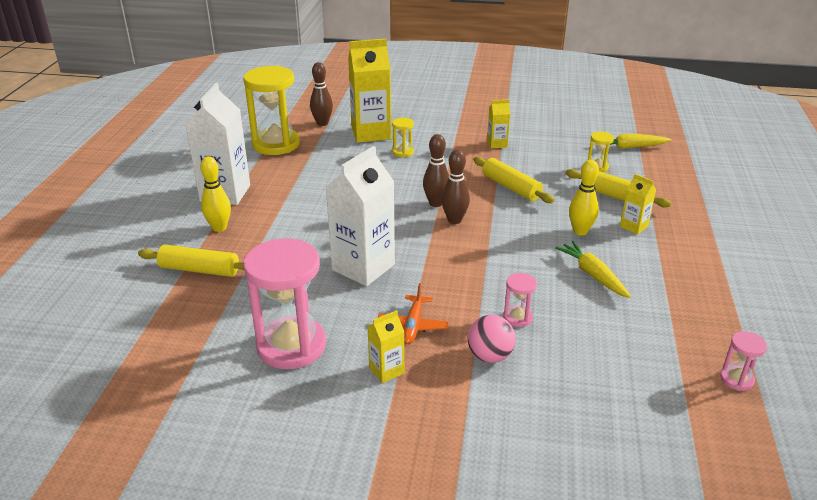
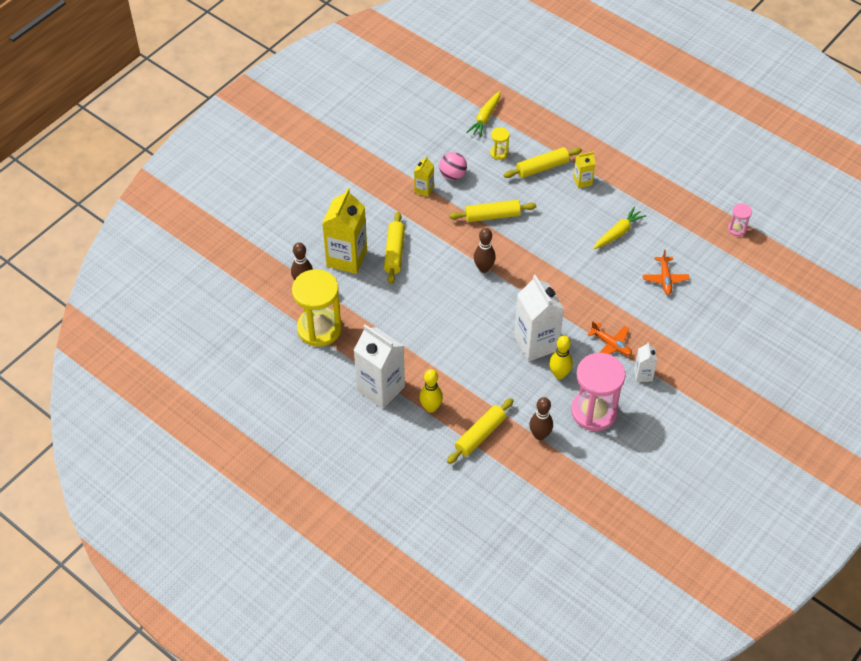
camera: 60 degrees left, 20 degrees up
(386, 370) = (643, 374): yellow carton -> white carton
(403, 152) = (394, 252): yellow hourglass -> yellow rolling pin
(454, 220) = (512, 269): brown bowling pin -> brown bowling pin (540, 435)
(490, 356) = (659, 322): pink ball -> pink ball (452, 175)
(517, 317) = (634, 291): pink hourglass -> none
(567, 338) = (665, 279): none -> orange plane
(580, 231) = (570, 211): yellow bowling pin -> yellow bowling pin (559, 374)
(593, 275) = (618, 233): yellow carrot -> yellow carrot turned 135 degrees clockwise

